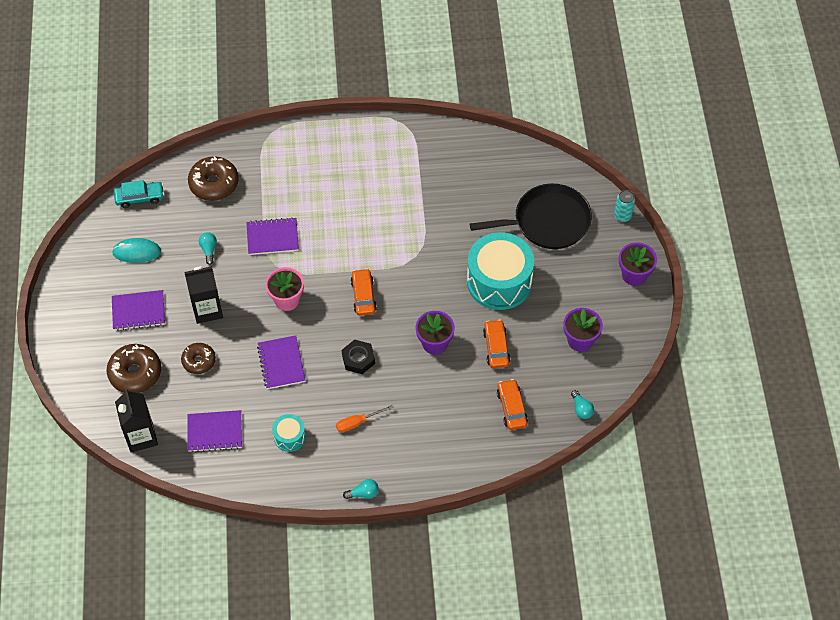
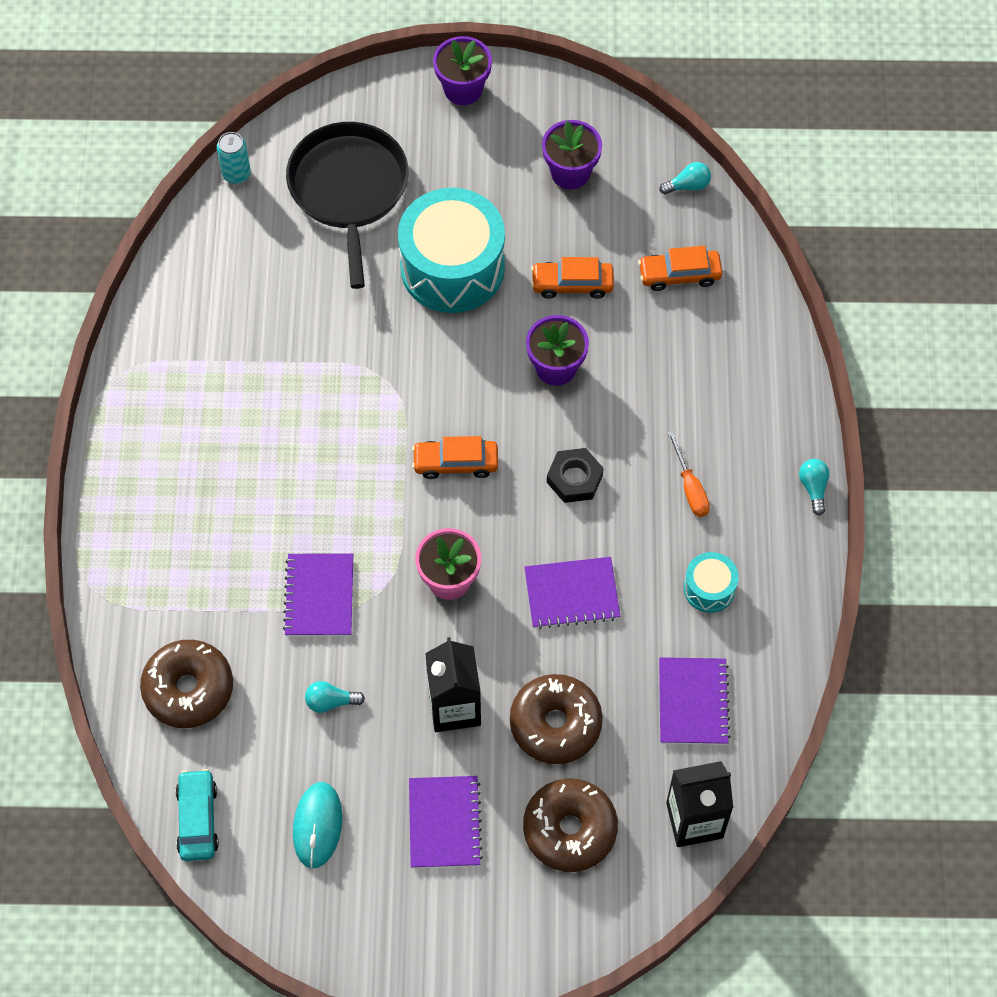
camera: 85 degrees left, 5 degrees up
(199, 361) = (555, 724): brown donut -> brown donut, size x1.57
(622, 215) = (352, 89): turquoise can -> turquoise can (236, 174)

